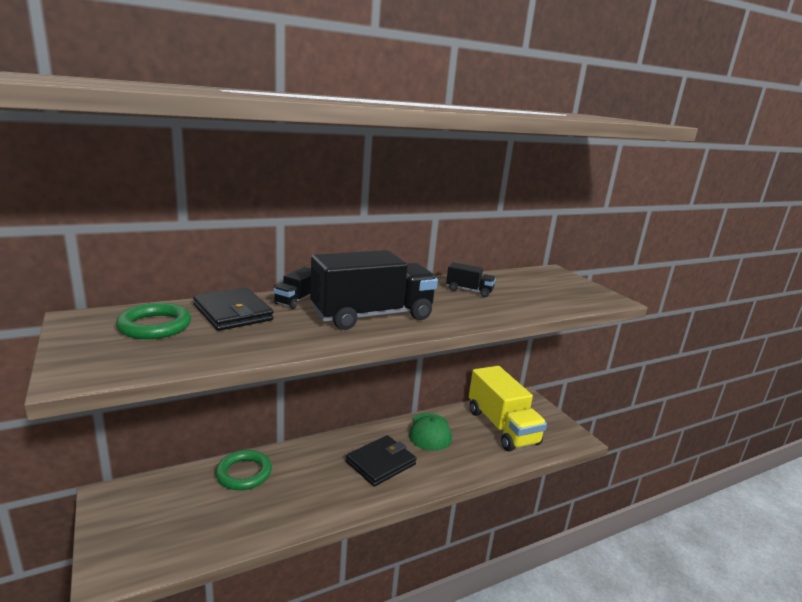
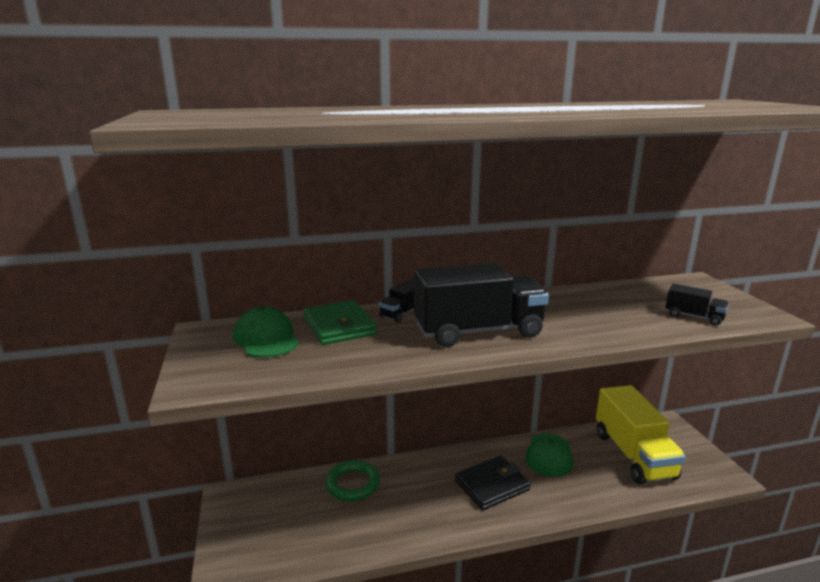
camera: 15 degrees right, 0 degrees up
(155, 326) = (266, 338): green ring -> green cap
(233, 313) = (339, 326): black wallet -> green wallet
(469, 290) = (591, 304): black truck -> black truck (694, 317)

